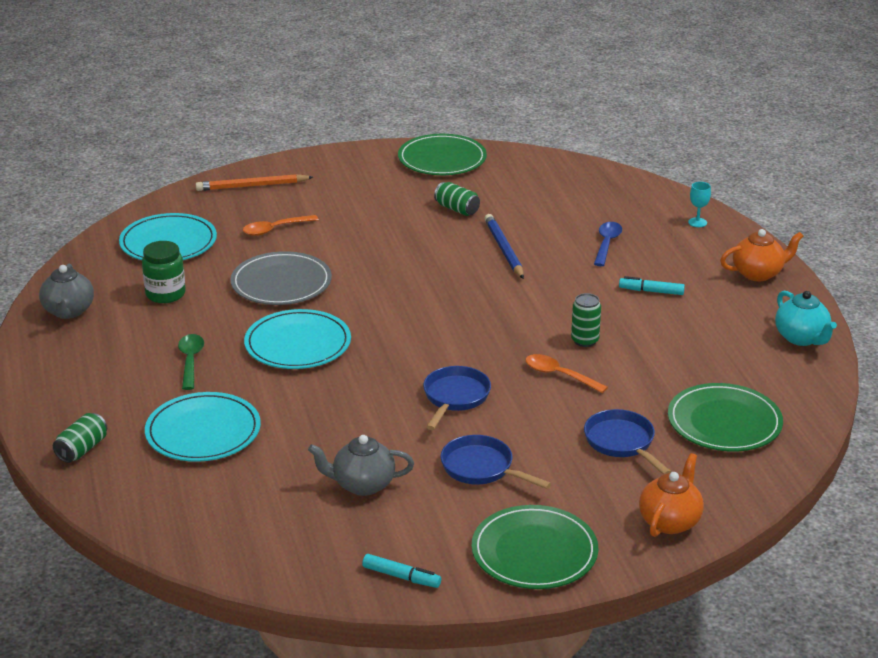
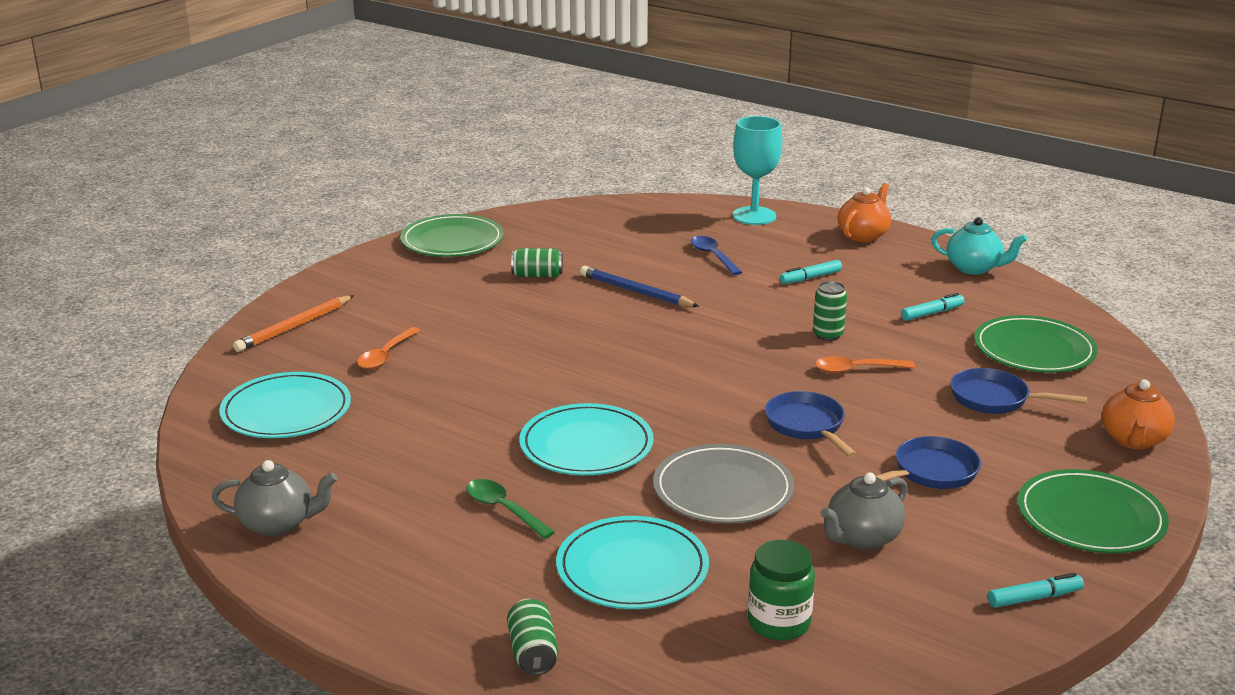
camera: 40 degrees left, 5 degrees down
(68, 311) = (278, 524): grey teapot -> grey teapot turned 45 degrees counterclockwise
(165, 294) = (366, 459): green jar -> green jar (779, 623)
(281, 283) = (475, 399): grey plate -> grey plate (723, 490)
(481, 468) = (931, 472): blue pan -> blue pan turned 150 degrees clockwise
(670, 521) = (1133, 440): orange teapot -> orange teapot turned 150 degrees counterclockwise
(696, 359) = (932, 313): none -> turquoise marker
(697, 222) = (754, 216): turquoise goblet -> turquoise goblet, size x2.25

